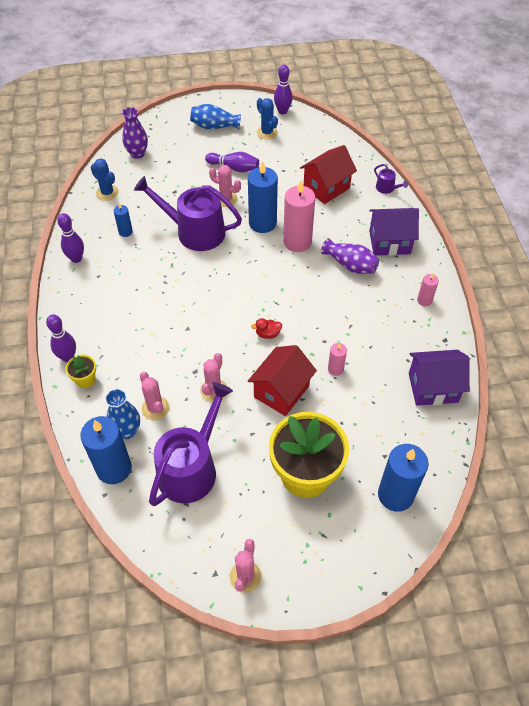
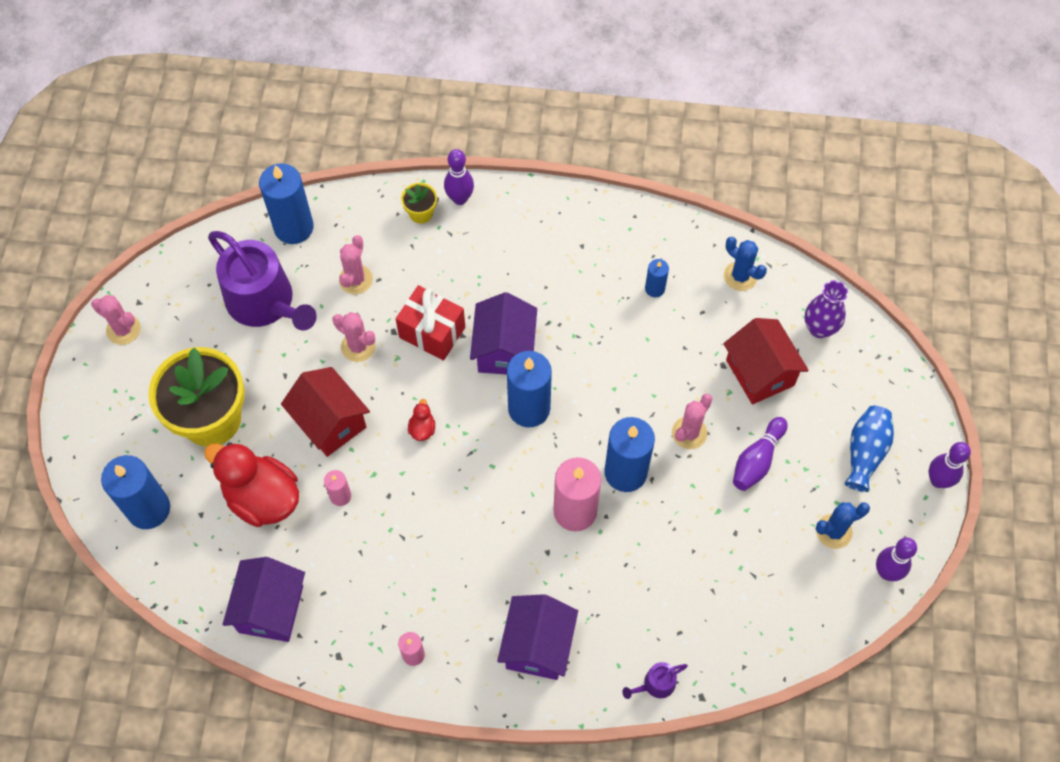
camera: 105 degrees right, 10 degrees up
(76, 258) = (619, 224): purple bowling pin -> purple bowling pin (938, 480)
(107, 193) = (740, 276): blue cactus -> blue cactus turned 75 degrees clockwise
(127, 431) = (336, 246): blue vase -> none
(155, 408) = (355, 279): pink cactus -> pink cactus turned 60 degrees counterclockwise
(189, 347) = (432, 332): none -> red gift
(192, 301) = (504, 349): none -> purple house
(195, 232) = (631, 376): purple watering can -> none
(233, 279) = (529, 408): none -> blue candle
(326, 188) = (679, 588): red house -> red house (760, 372)
(350, 265) = (509, 572): purple vase -> none
(355, 418) = (262, 497): none -> red duck

